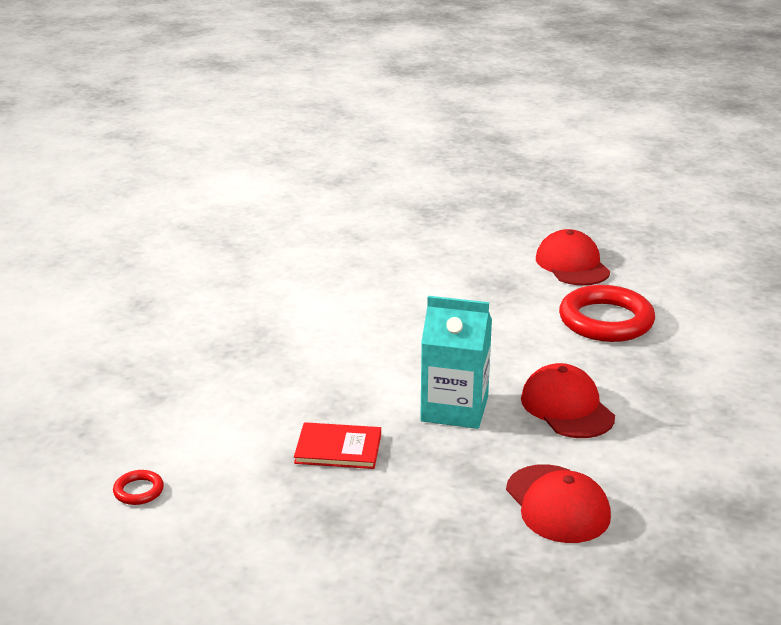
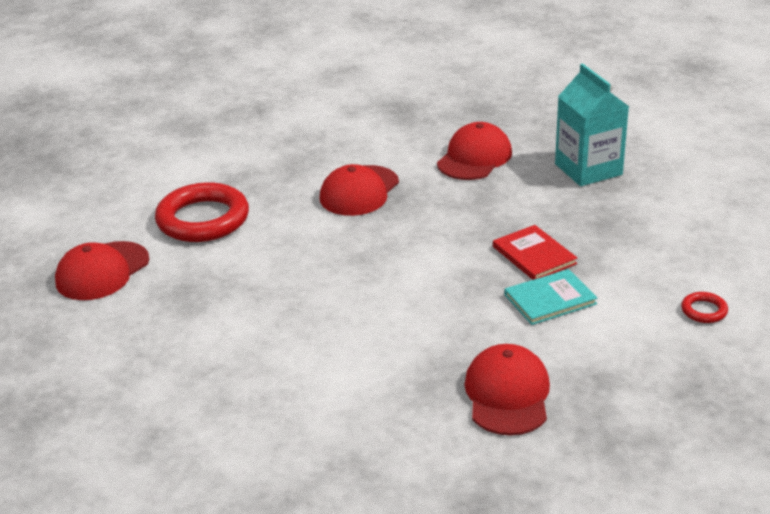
camera: 125 degrees left, 5 degrees up
(204, 354) = (507, 394): none -> red cap
(270, 424) = (550, 299): none -> turquoise book
(454, 409) = (420, 232): turquoise carton -> turquoise carton (588, 169)

